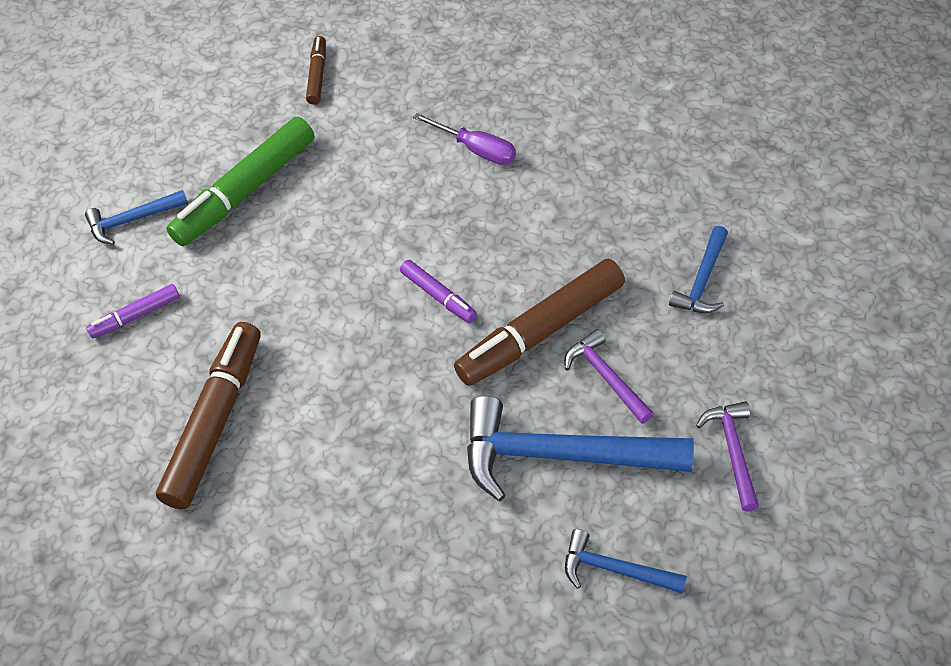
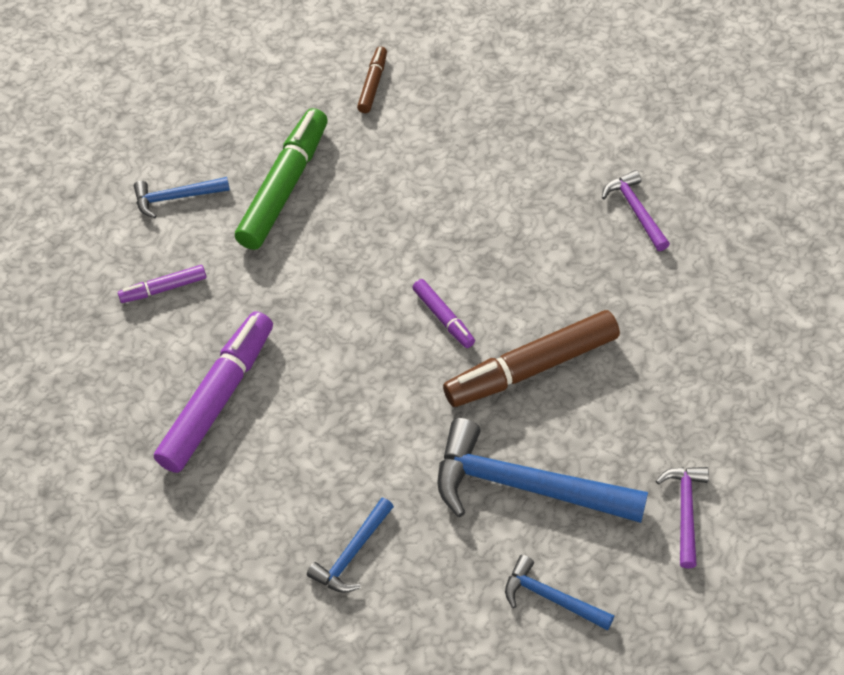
camera: 10 degrees right, 0 degrees up
(215, 421) = (218, 398): brown marker -> purple marker
(245, 191) = (284, 187): green marker -> green marker turned 150 degrees clockwise
(476, 149) = (509, 182): purple screwdriver -> none
(606, 377) = (583, 421): purple hammer -> purple hammer (635, 210)
(702, 280) = (695, 346): blue hammer -> blue hammer (352, 553)

